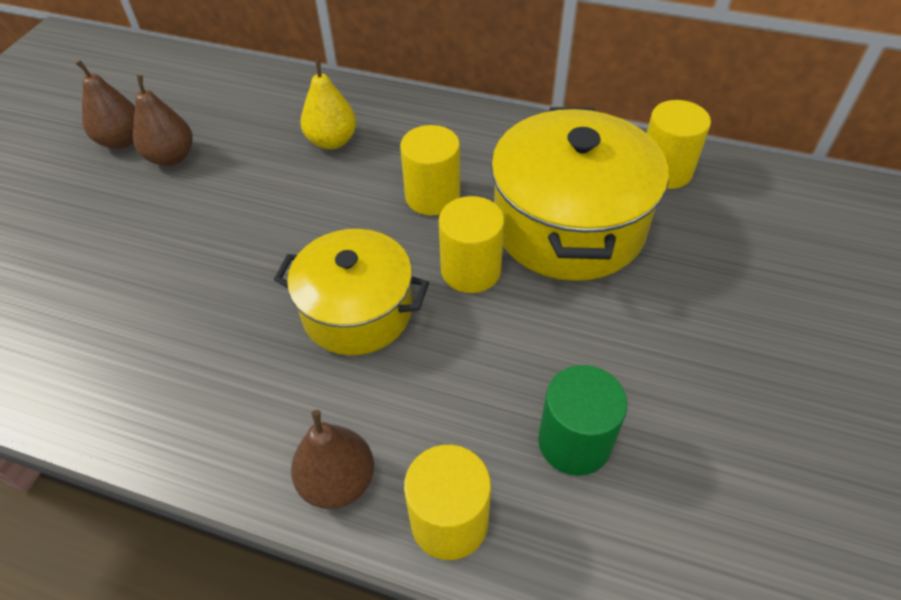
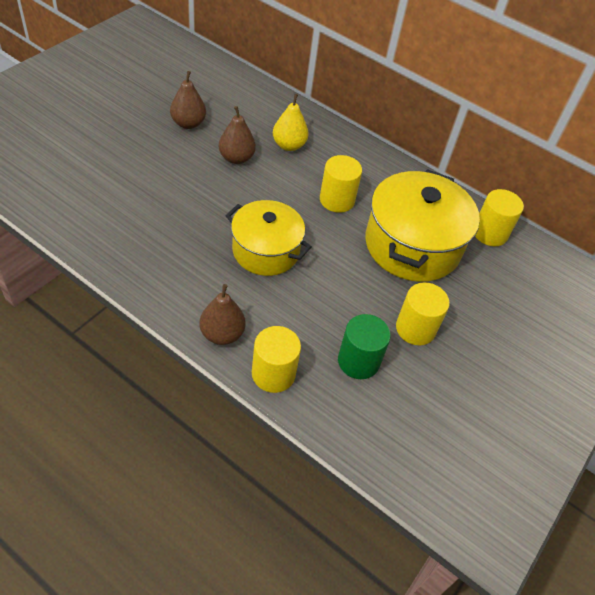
camera: 10 degrees right, 0 degrees up
(122, 140) = (162, 103): brown pear -> brown pear (236, 158)
(471, 270) = (341, 251): yellow cylinder -> yellow cylinder (415, 328)

